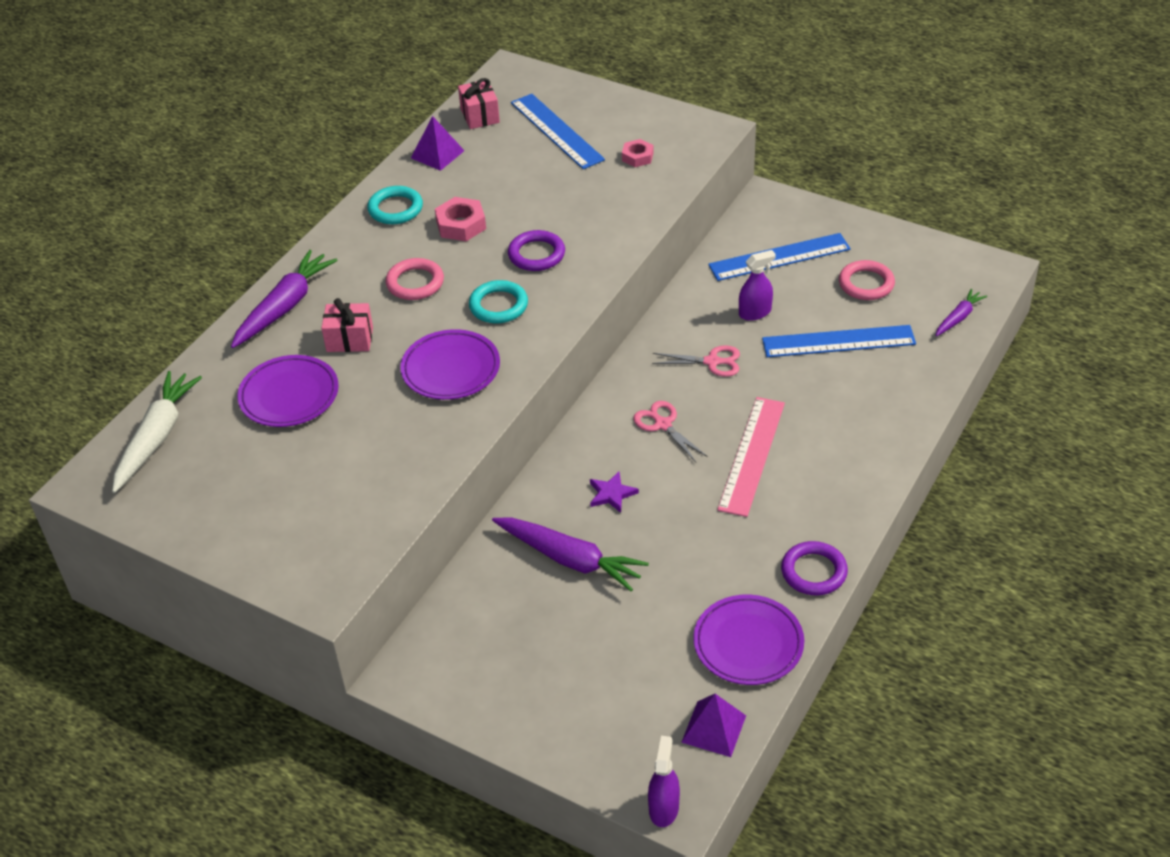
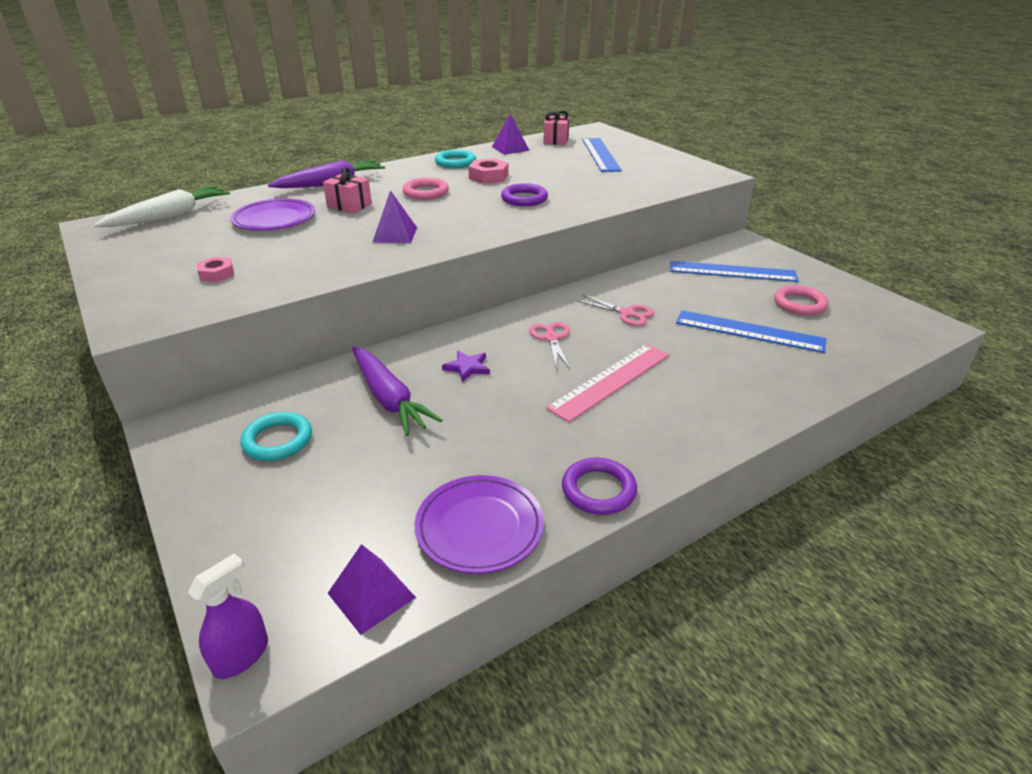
camera: 25 degrees right, 10 degrees down
(451, 369) = (395, 234): purple plate -> purple pyramid
(498, 305) = (468, 214): turquoise ring -> turquoise ring (278, 440)
(637, 157) = (647, 174): pink nut -> pink nut (217, 274)
(755, 312) = (687, 296): purple spray bottle -> none
(958, 318) = (879, 347): purple carrot -> none

